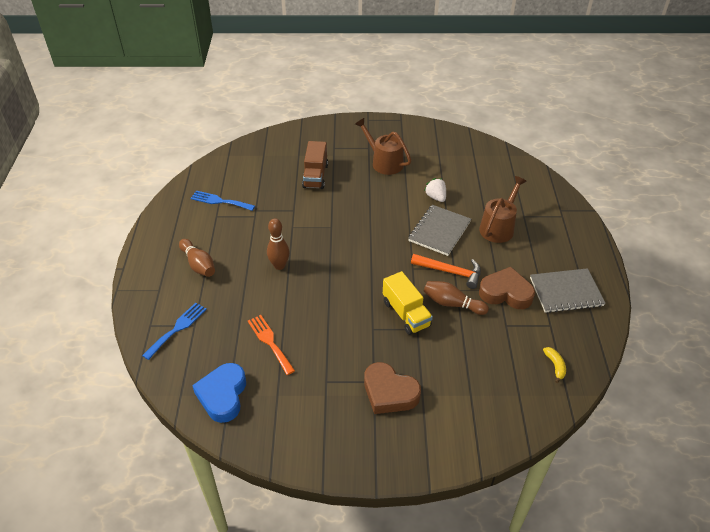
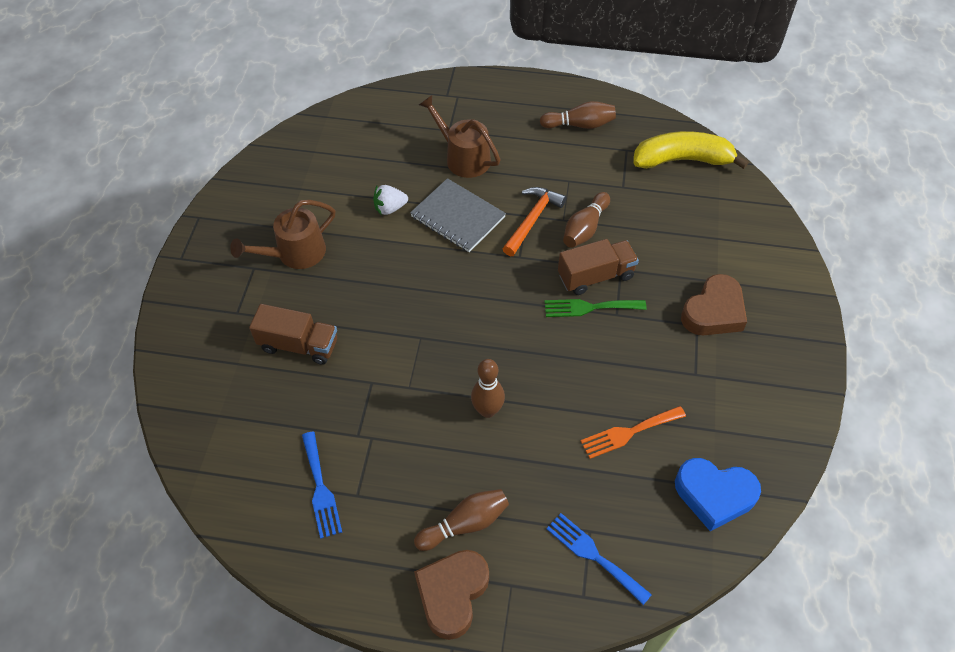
camera: 80 degrees left, 10 degrees up
(220, 201) = (320, 488): blue fork -> blue fork turned 45 degrees counterclockwise
(375, 312) = (589, 307): none -> green fork
(406, 314) = (595, 276): yellow truck -> brown truck
(506, 293) = (574, 176): brown heart -> brown heart (452, 594)
(555, 366) = (682, 160): yellow banana -> yellow banana, size x2.47
(566, 292) = (580, 125): grey notebook -> brown bowling pin

